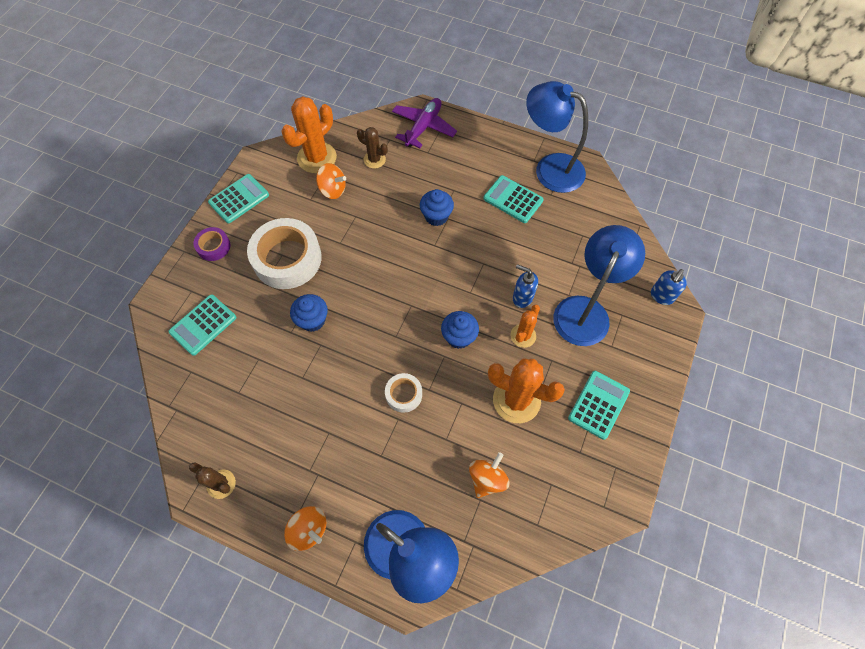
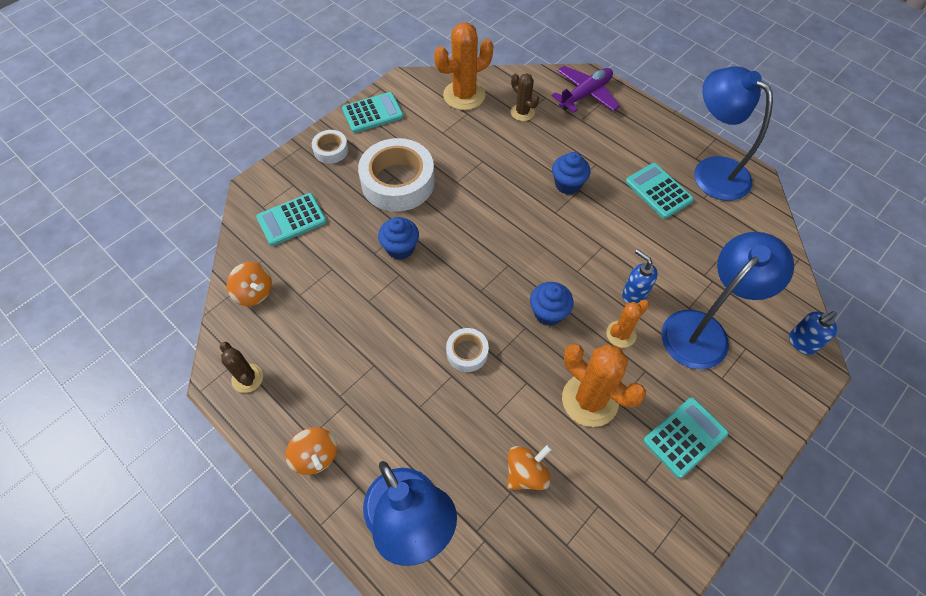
camera: 20 degrees right, 5 degrees down
(213, 246) = (331, 150): purple tape -> white tape
(332, 190) = (468, 130): orange spinning top -> orange spinning top (254, 293)

